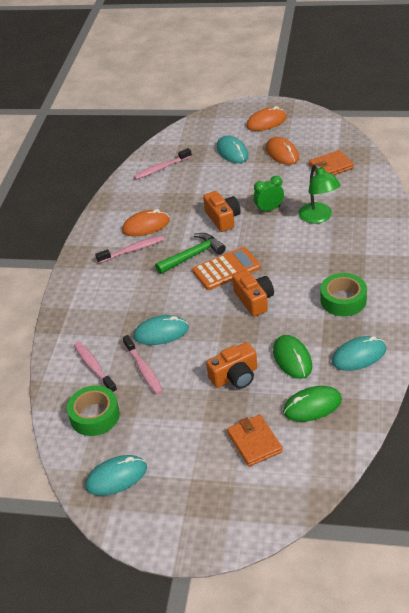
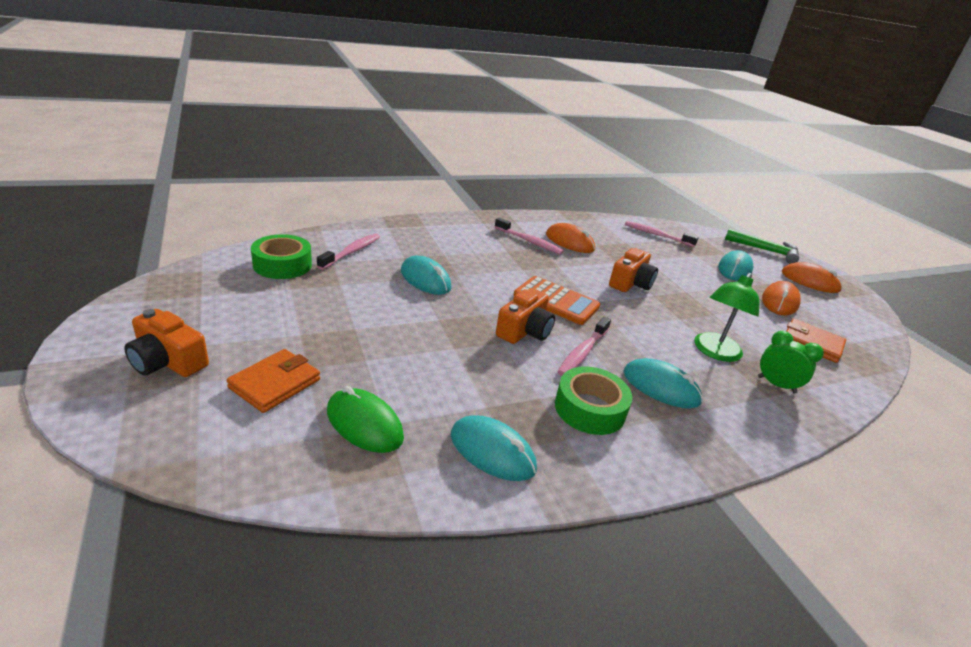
camera: 50 degrees right, 10 degrees down
(116, 477) = (193, 294): turquoise mouse -> turquoise mouse (661, 387)
(144, 369) = (364, 279): pink toothbrush -> pink toothbrush (582, 352)
(193, 256) = (555, 276): green hammer -> green hammer (765, 250)
(235, 376) = (386, 343): orange camera -> orange camera (168, 361)
(269, 209) = (681, 311): green clock -> green clock (776, 385)
(292, 359) = (445, 384): green mouse -> none

